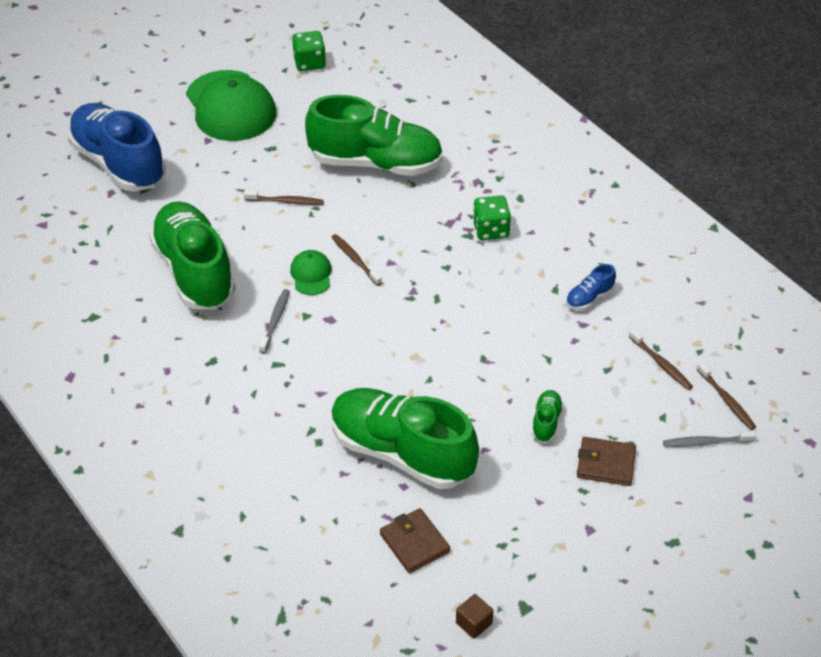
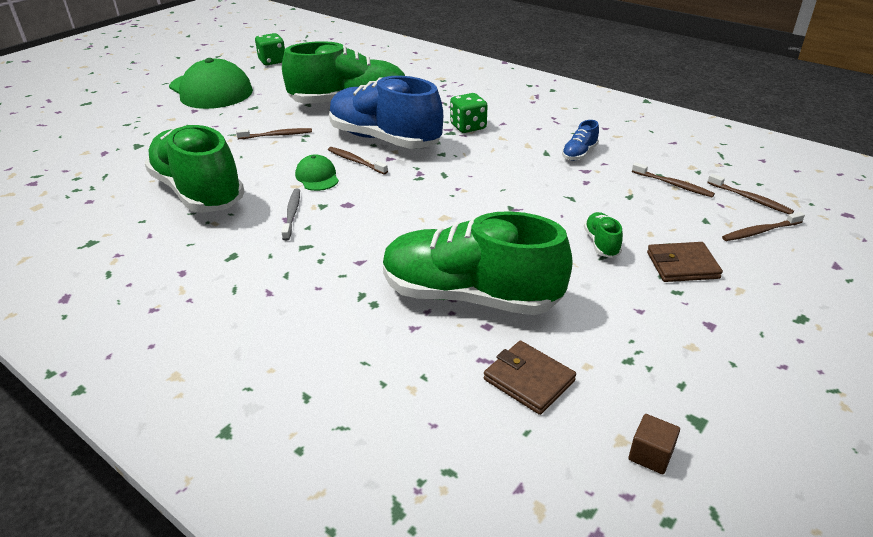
camera: 15 degrees left, 10 degrees down
(119, 164) = (111, 134): blue shoe -> blue shoe (384, 139)
(706, 442) = (760, 231): grey toothbrush -> brown toothbrush

